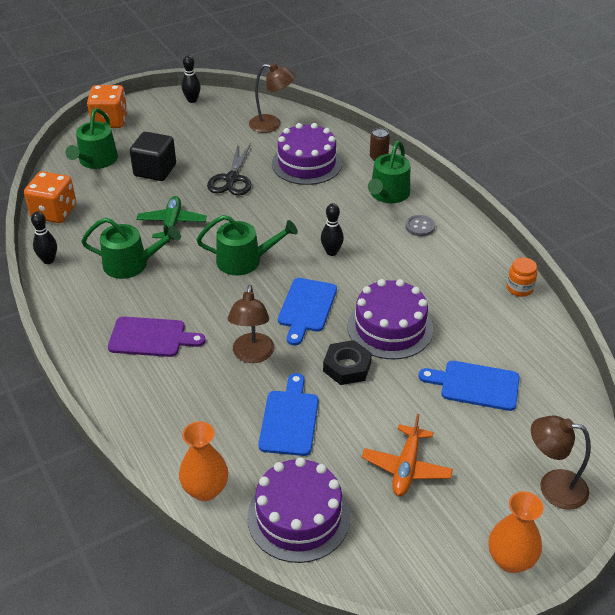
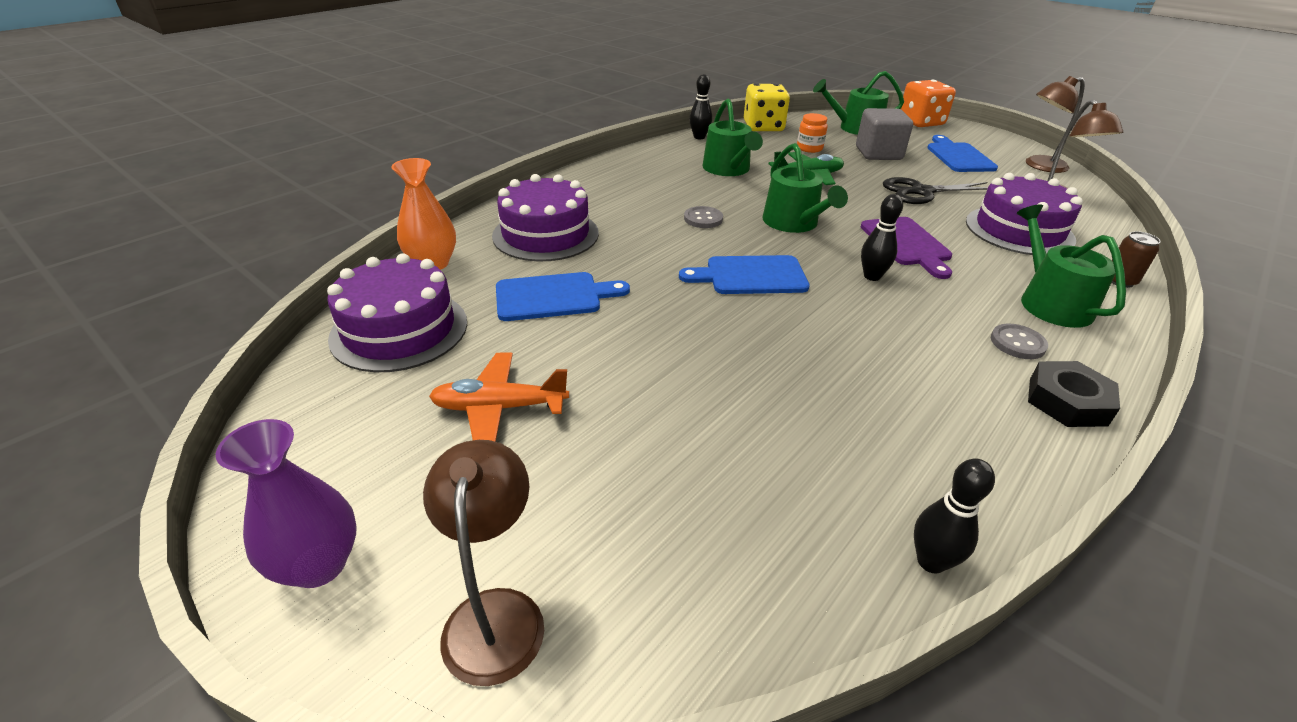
camera: 70 degrees right, 5 degrees down
(54, 212) = (763, 127): orange dice -> yellow dice
(151, 337) = (633, 197): purple cutting board -> purple cutting board (907, 244)
(155, 170) = (878, 153): black cube -> grey cube
(192, 100) = (1019, 149): black bowling pin -> black bowling pin (931, 561)
(212, 306) = (703, 219): none -> grey button
(252, 355) = (644, 255): brown lamp -> brown lamp (1039, 166)
(347, 367) = (666, 324): black nut -> black nut (1067, 401)
(388, 194) = (1050, 302): green watering can -> green watering can turned 75 degrees clockwise
(390, 328) = (768, 349): purple cake -> purple cake (546, 234)
(475, 385) = (704, 461): blue cutting board -> blue cutting board (958, 156)
(510, 560) = (319, 564): orange vase -> purple vase
(519, 288) = (998, 490): orange jar -> orange jar (809, 148)

